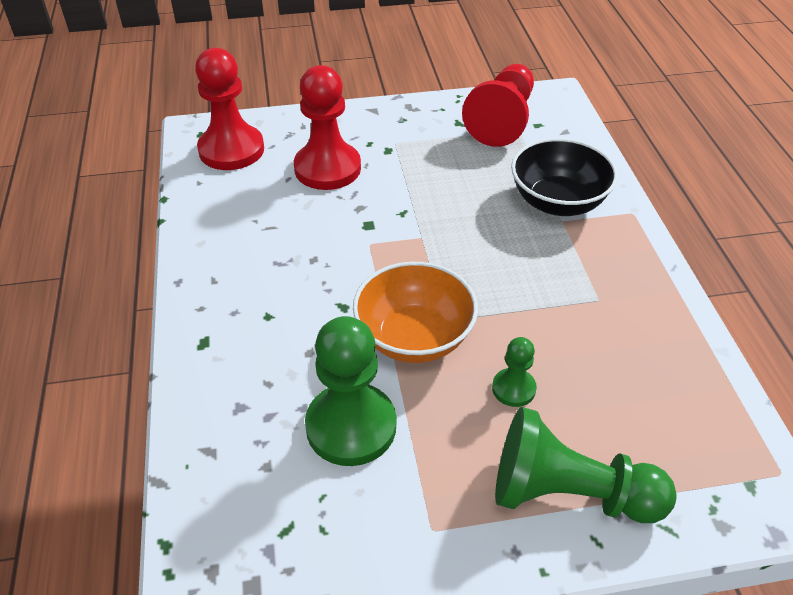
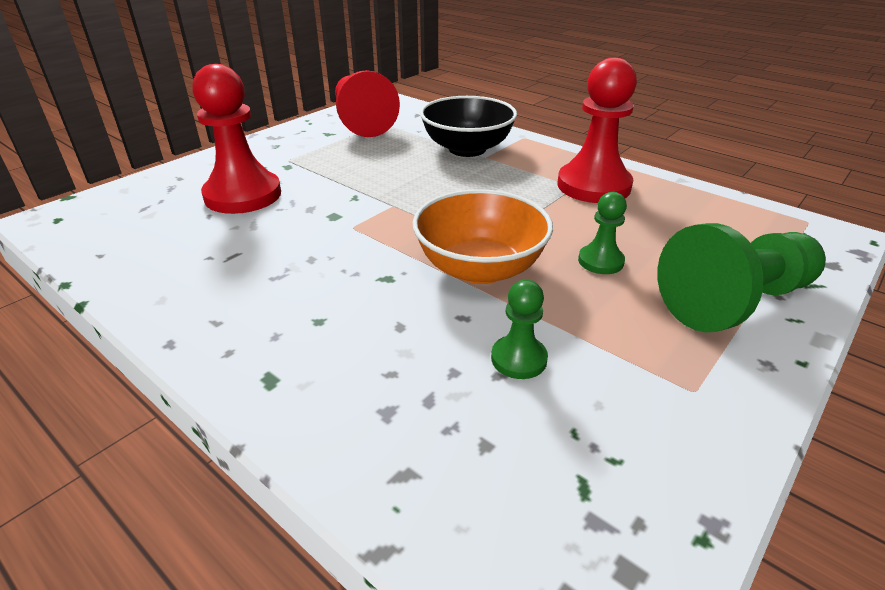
camera: 40 degrees left, 10 degrees down
(231, 150) = (114, 218): red pawn -> red pawn (593, 186)
(351, 426) = (519, 359): green pawn -> green pawn, size x0.50

